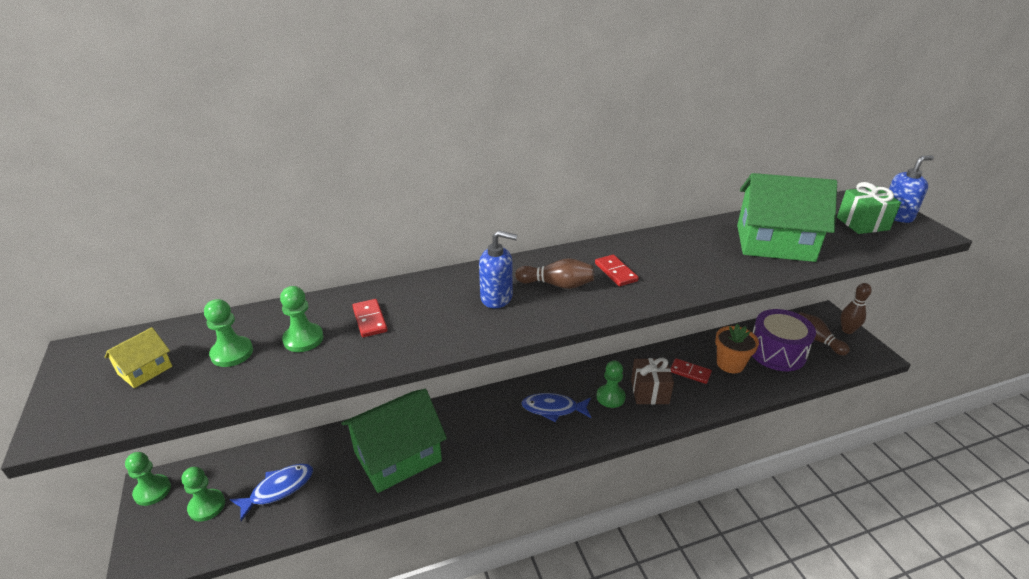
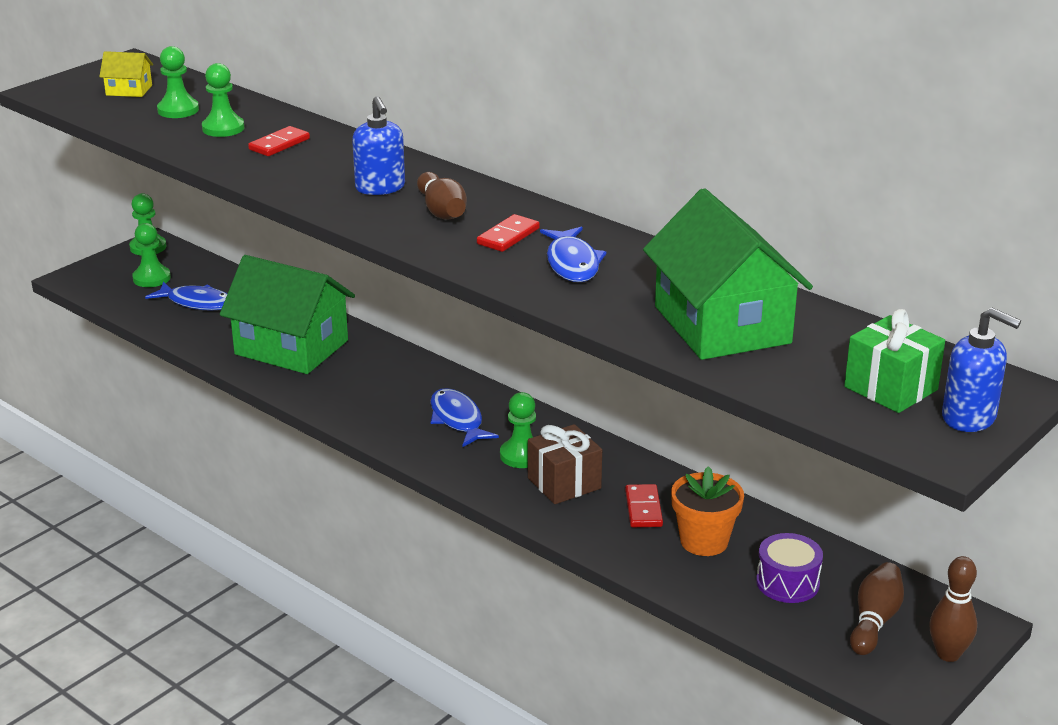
camera: 60 degrees right, 5 degrees down
(670, 263) = (572, 263): none -> blue fish
(777, 352) = (787, 583): purple drum -> purple drum, size x0.60

